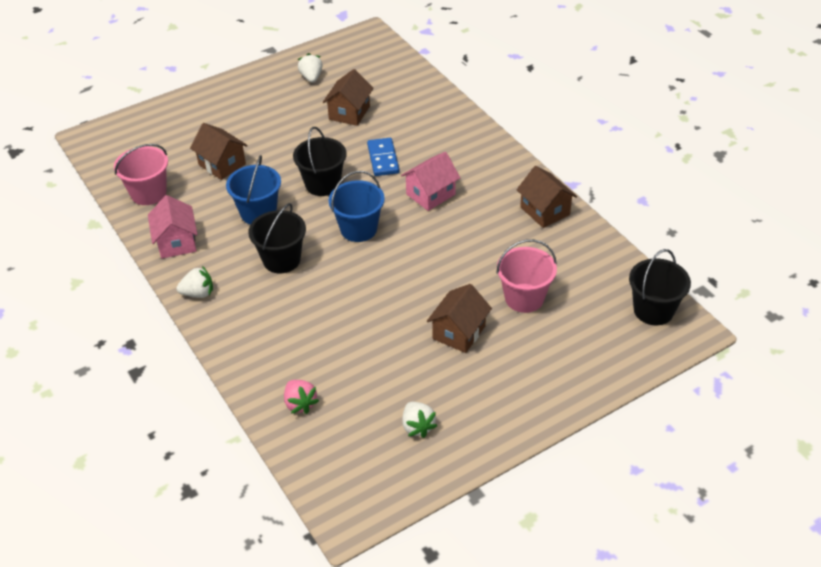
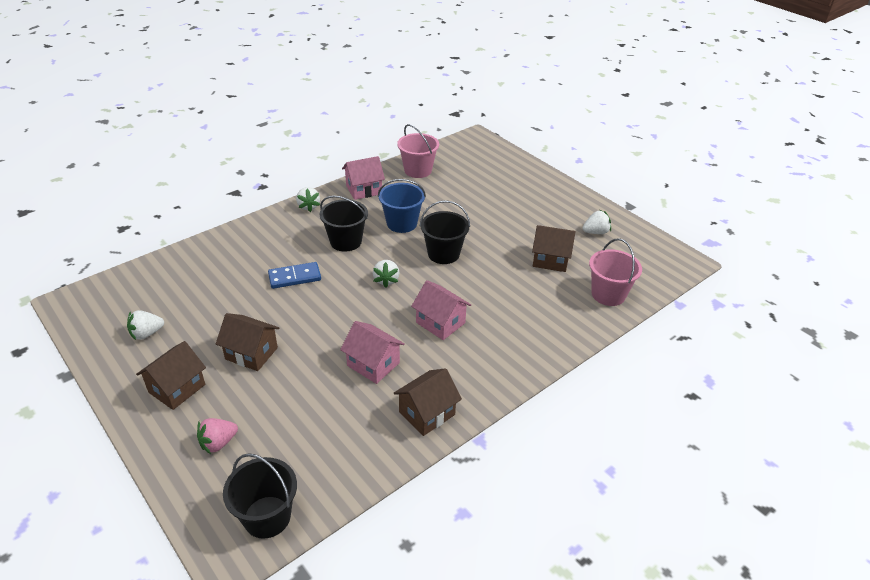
camera: 80 degrees right, 5 degrees down
(222, 164) = (458, 199): brown house -> brown house (177, 388)
(300, 403) = (187, 267): pink strawberry -> pink strawberry (218, 443)
(358, 229) = (386, 280): blue bucket -> white strawberry
(383, 159) = (487, 287): blue domino -> blue domino (294, 277)
(482, 242) = (373, 364): none -> pink house
(524, 298) = (293, 399): pink bucket -> pink bucket (608, 294)

